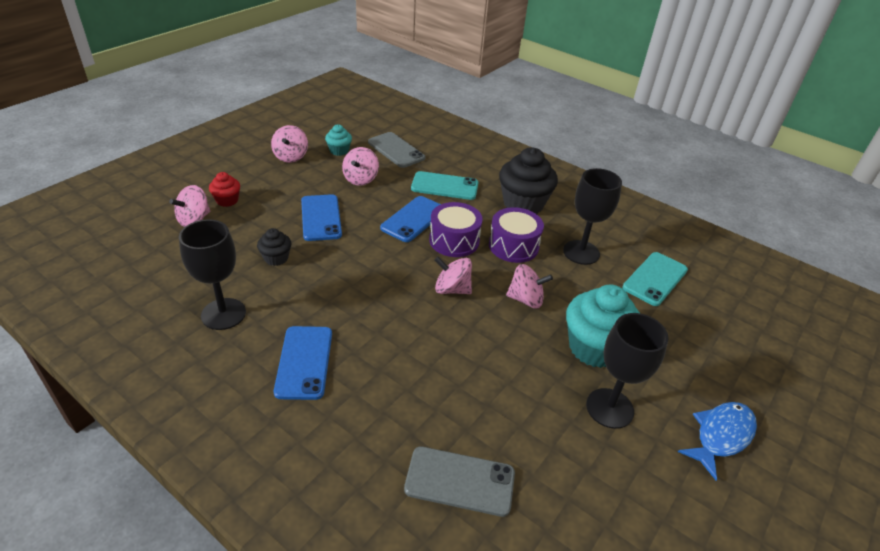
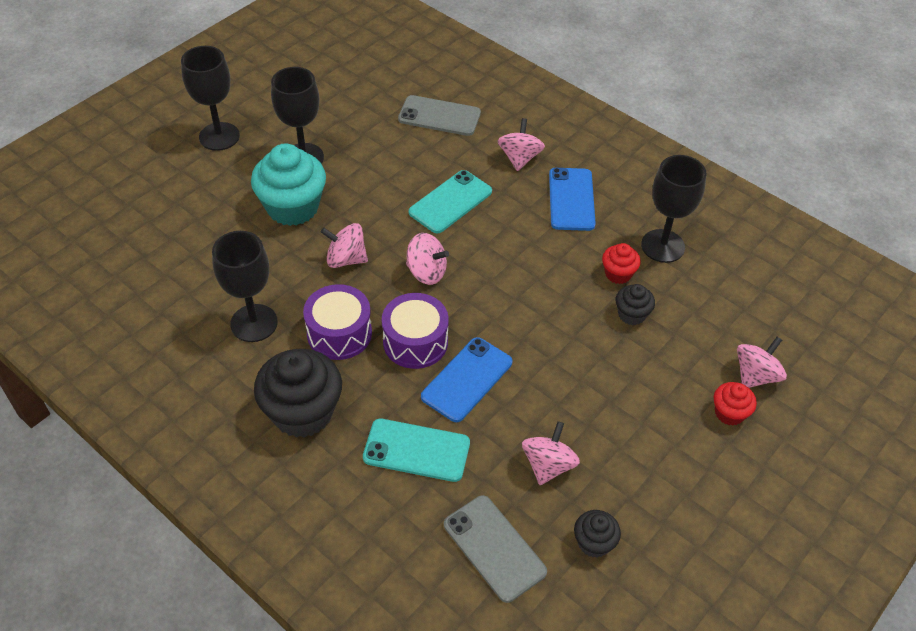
camera: 175 degrees left, 10 degrees up
(277, 289) = (618, 274): none -> red cupcake
(291, 156) = (671, 522): pink spinning top -> pink spinning top (519, 158)
(321, 218) = (592, 381): blue phone -> none
(339, 151) = (594, 543): turquoise cupcake -> black cupcake
(655, 279) = (180, 284): turquoise phone -> turquoise phone (450, 202)
(721, 436) = (219, 136): blue fish -> black goblet

